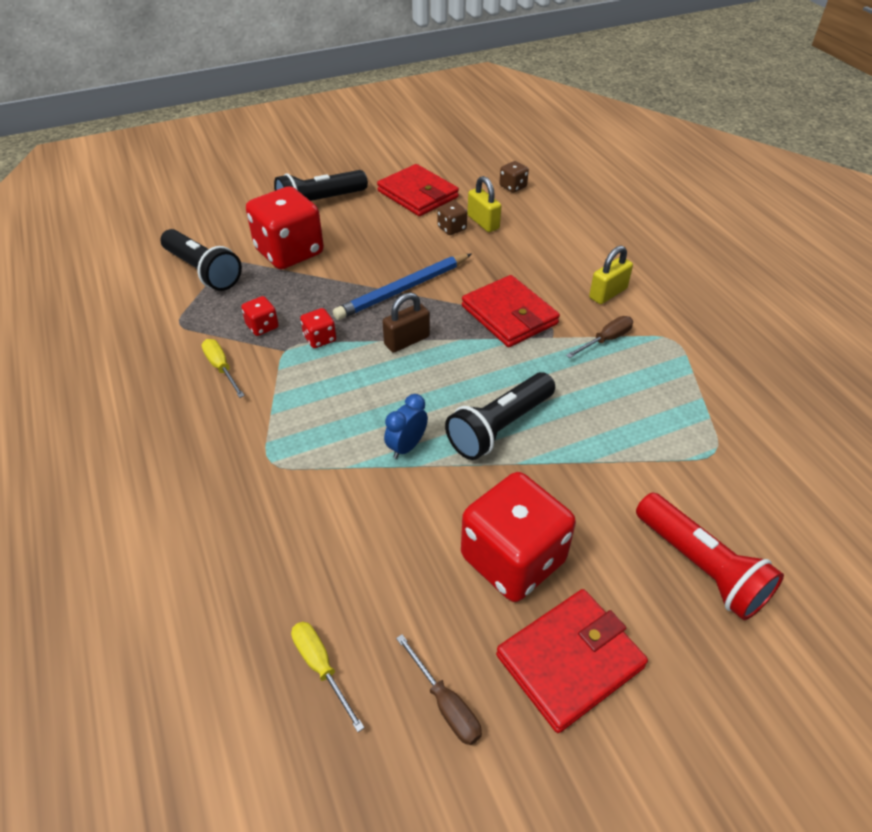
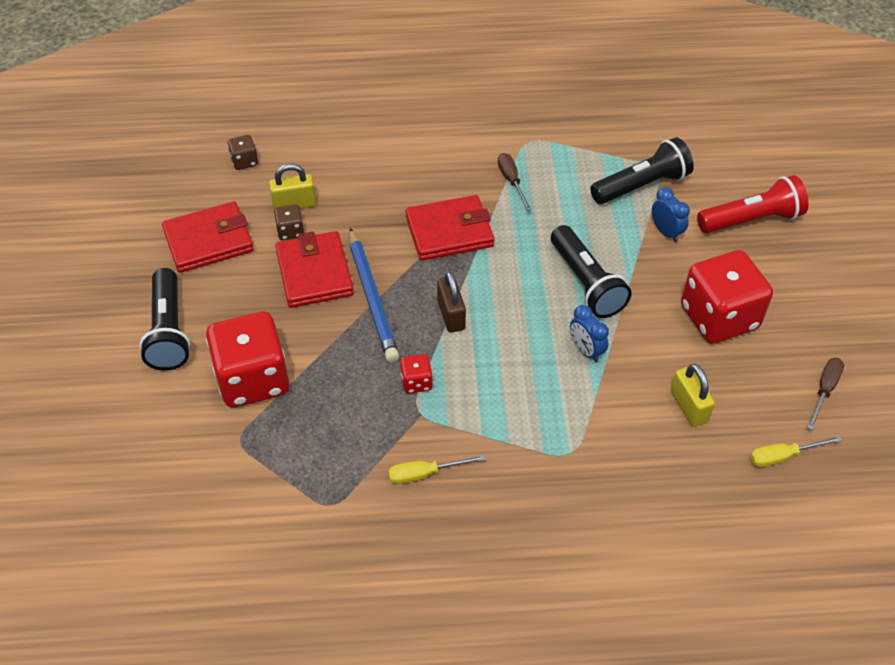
camera: 70 degrees left, 5 degrees up
(203, 271) = (244, 469): black flashlight -> black flashlight (642, 186)
(262, 326) = (374, 427): red dice -> none
(445, 704) = (824, 390): brown screwdriver -> brown screwdriver turned 45 degrees counterclockwise
(570, 661) = (807, 314): red wallet -> red wallet (314, 273)
(608, 293) = (452, 157): yellow padlock -> yellow padlock (688, 406)
(619, 481) = (666, 232): none -> blue clock

